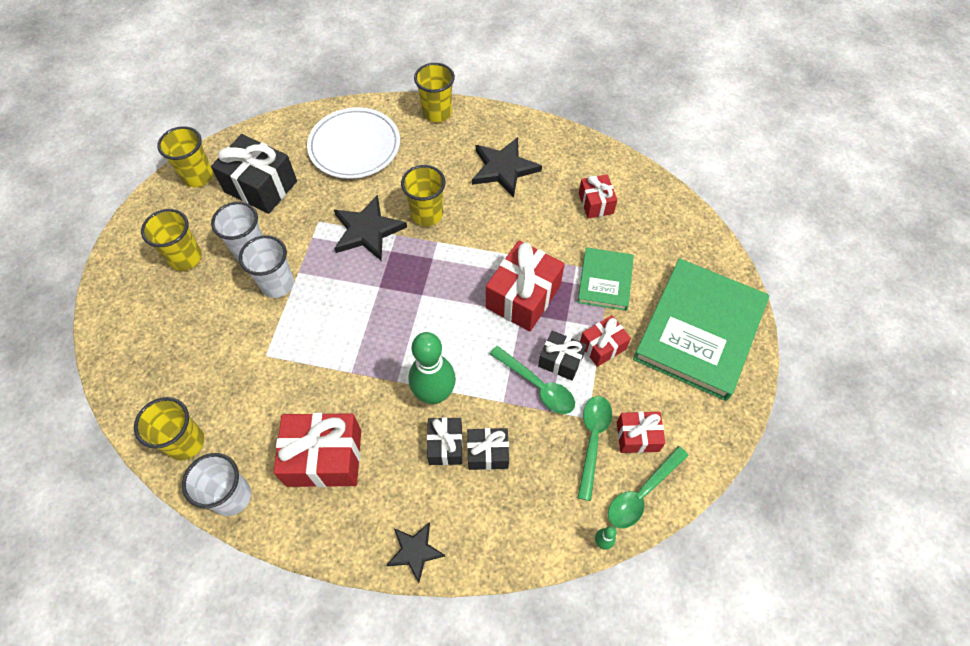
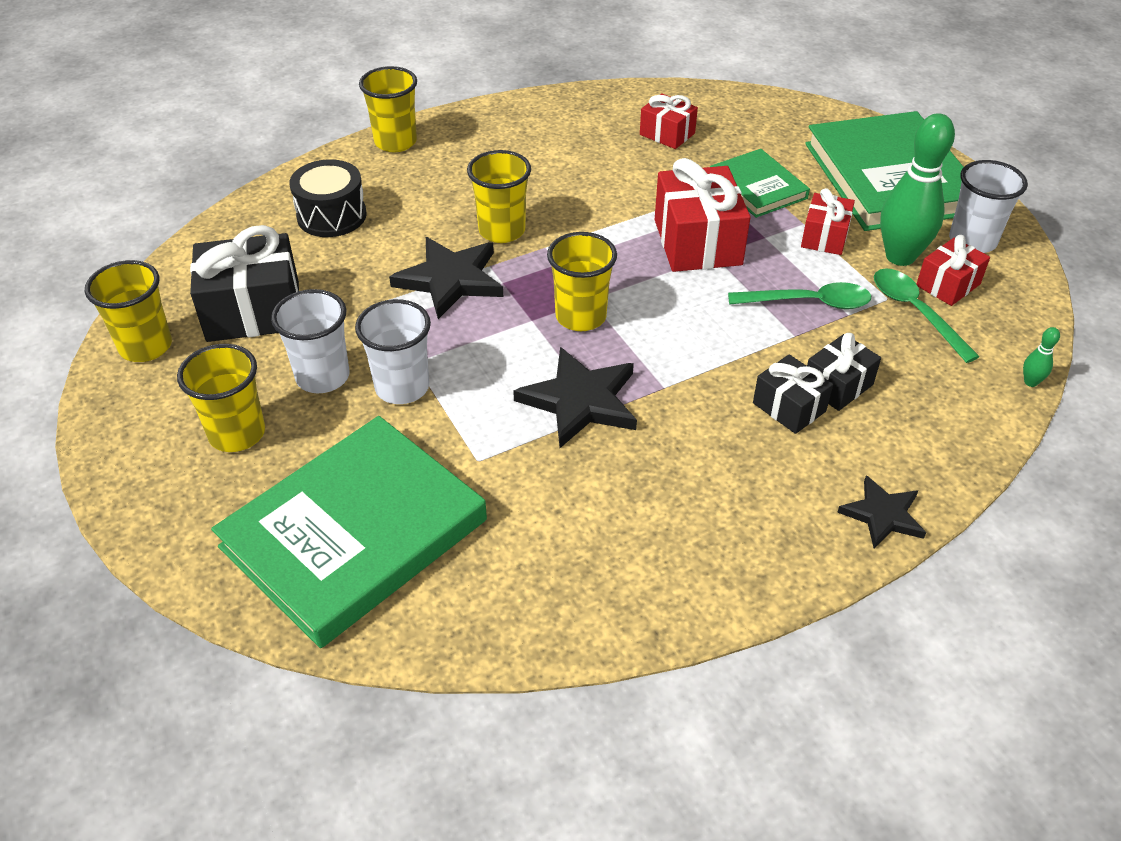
camera: 40 degrees left, 15 degrees down
(176, 354) = (354, 533): none -> green book
(186, 442) = (487, 609): yellow cup -> yellow cup (580, 317)
(232, 496) = (619, 617): white cup -> white cup (972, 241)
(324, 458) = (677, 505): red gift -> none
(354, 146) = (332, 216): white plate -> black drum
(434, 394) = (718, 372): green bowling pin -> green bowling pin (900, 256)
(504, 169) = (536, 152): black star -> black star (580, 401)
(560, 361) = (802, 270): black gift -> none
(641, 493) = (1010, 324): green spoon -> none

